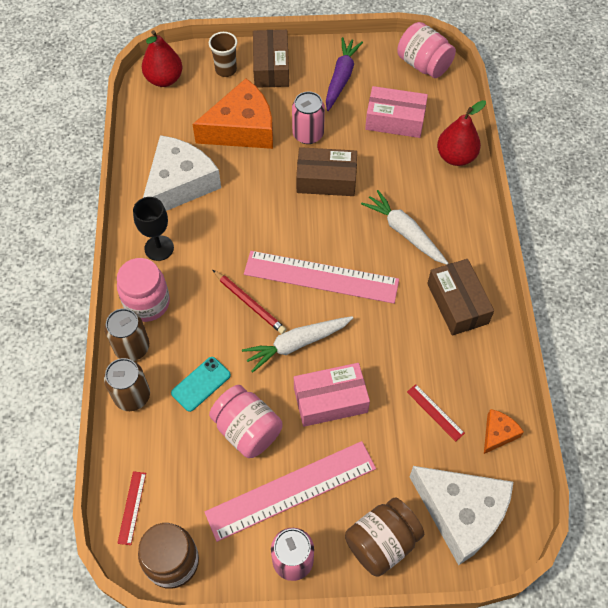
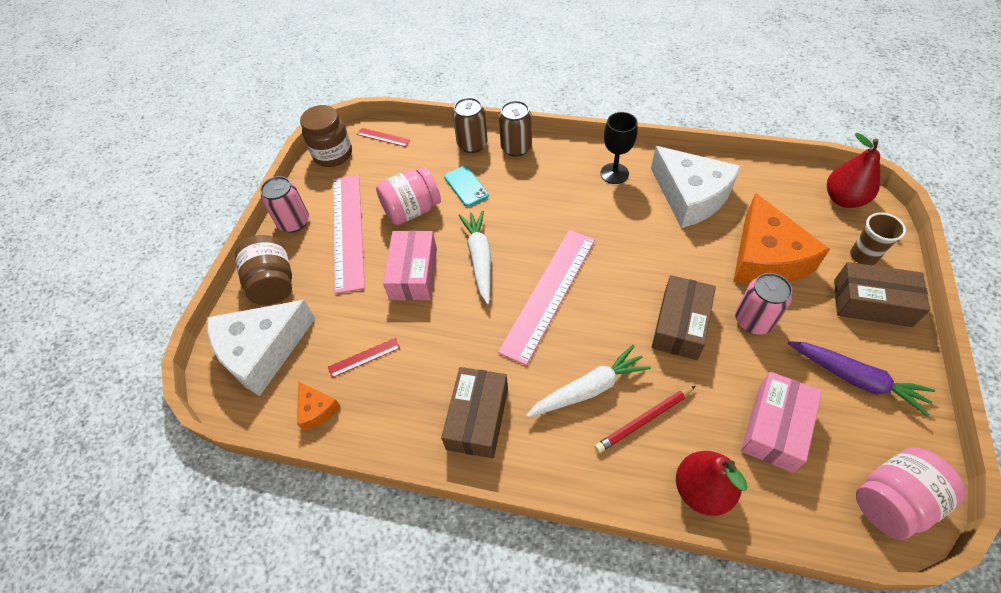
camera: 110 degrees right, 5 degrees down
(147, 303) = (557, 160): pink jar -> none
(250, 303) = (535, 230): red pencil -> red pencil (644, 420)
(457, 303) = (477, 418): brown box -> brown box turned 75 degrees counterclockwise

